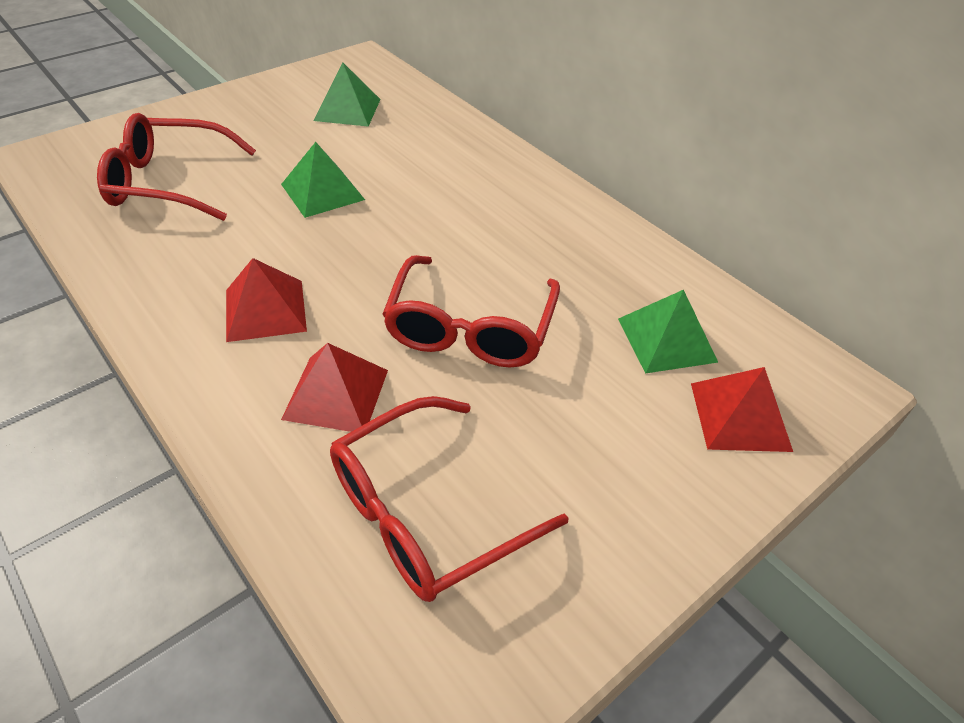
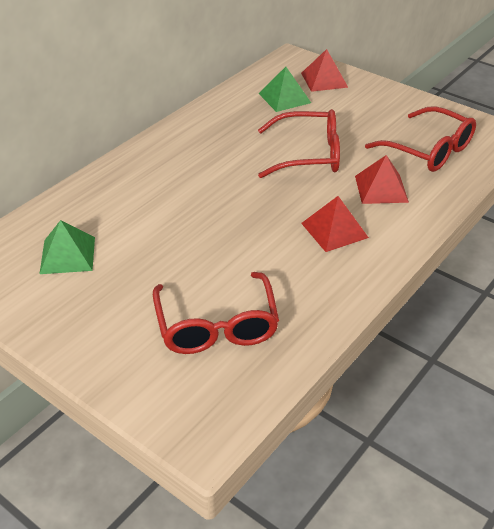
camera: 100 degrees left, 5 degrees down
(322, 192) = (199, 238): green pyramid -> none

